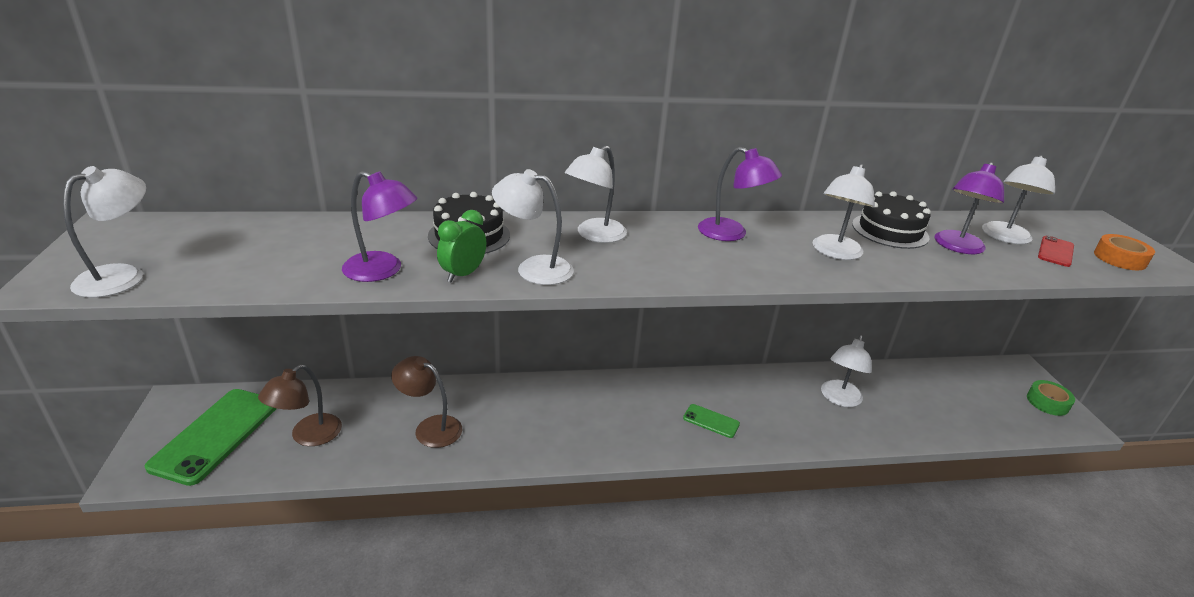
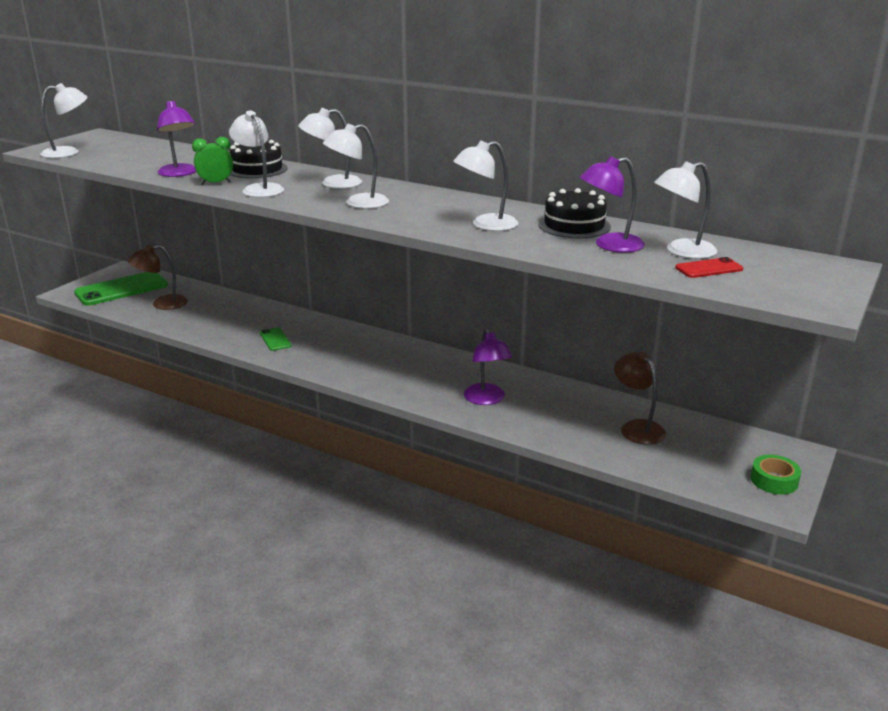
camera: 40 degrees right, 5 degrees down
(430, 427) = (229, 321): brown lamp -> brown lamp (637, 427)
(711, 421) = (414, 379): green phone -> green phone (275, 339)
(731, 234) = (431, 201): purple lamp -> purple lamp (486, 399)
(839, 399) = (547, 404): white lamp -> white lamp (358, 203)
(1120, 258) = (771, 287): orange tape -> none

